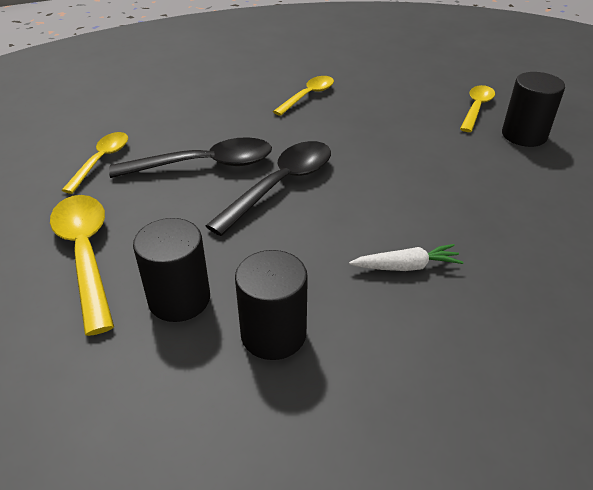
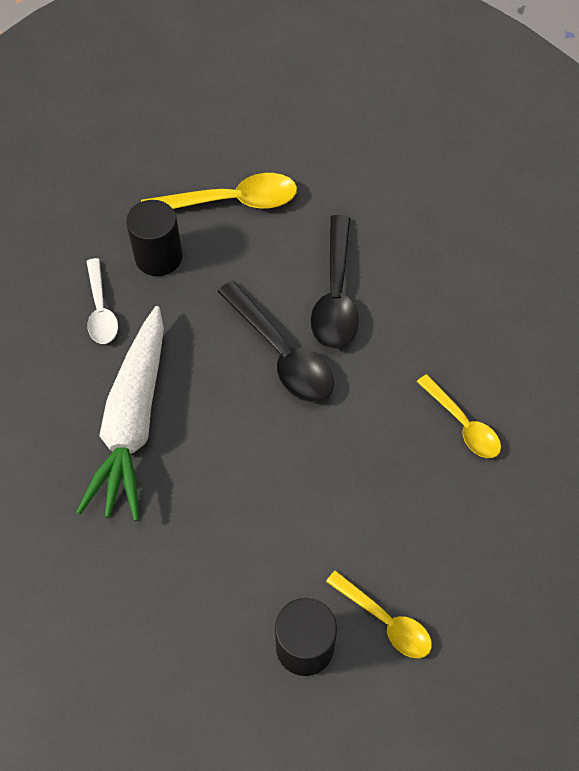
camera: 105 degrees right, 20 degrees up
(101, 161) = (367, 213): yellow spoon -> none
(273, 334) = (101, 310): black cylinder -> white spoon
(406, 266) = (133, 422): white carrot -> white carrot, size x2.34

